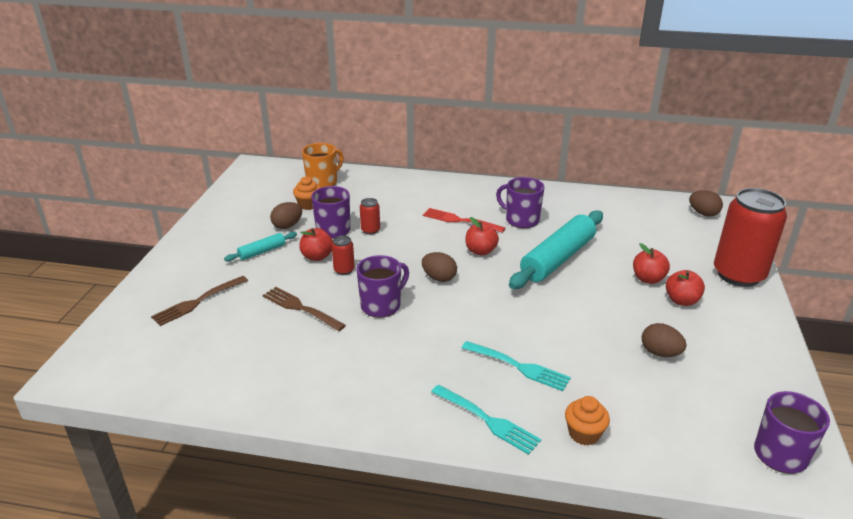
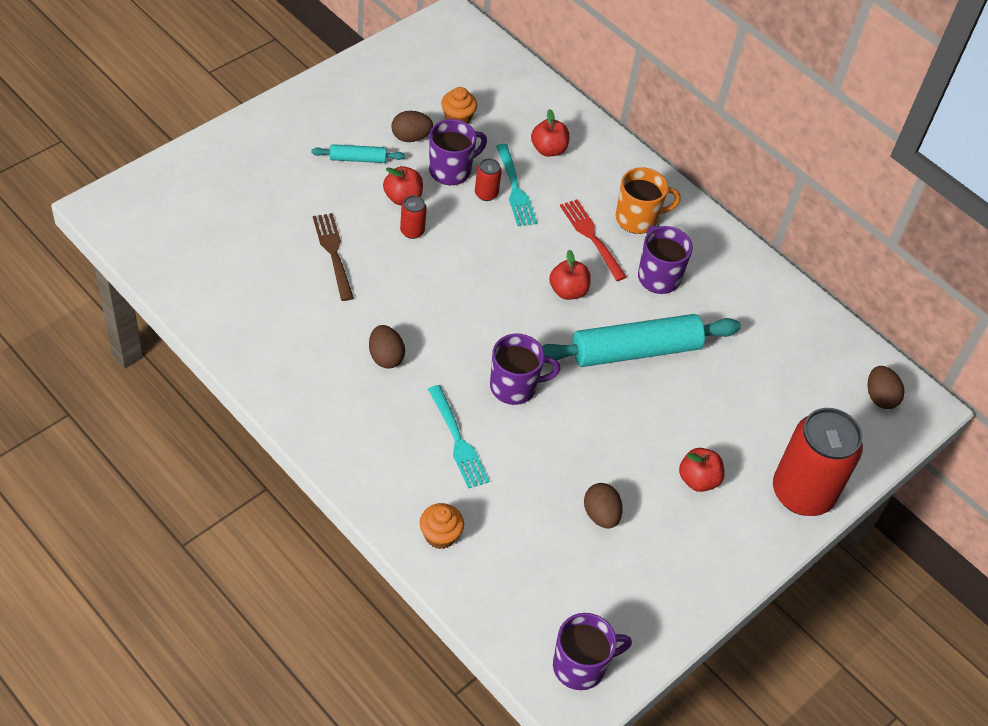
camera: 30 degrees right, 20 degrees up
(198, 301) = (254, 188): brown fork -> none
(323, 182) = (503, 91): orange mug -> orange mug (638, 219)
(382, 305) = (406, 296): purple mug -> purple mug (515, 386)
(439, 278) = (491, 298): brown egg -> brown egg (385, 357)
(486, 420) = (376, 469): turquoise fork -> turquoise fork (514, 188)
(648, 279) = (698, 434): red apple -> red apple (548, 149)

